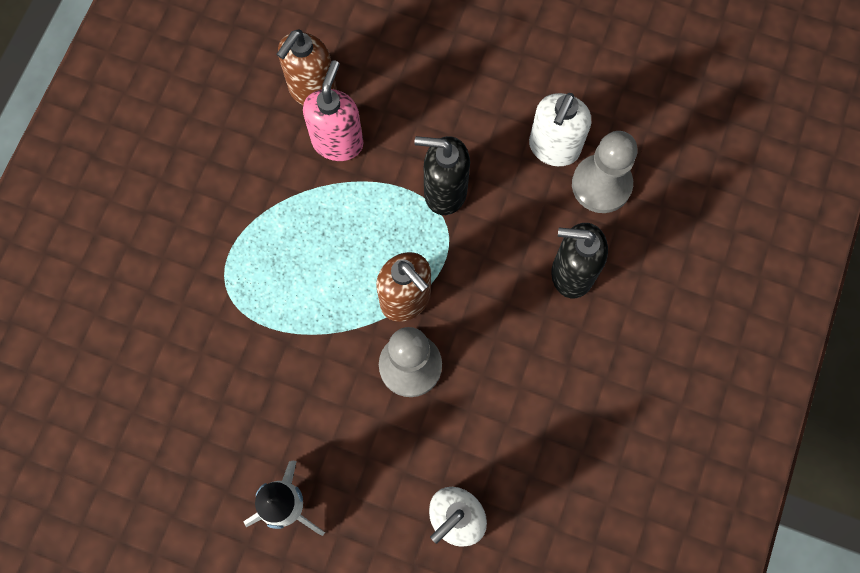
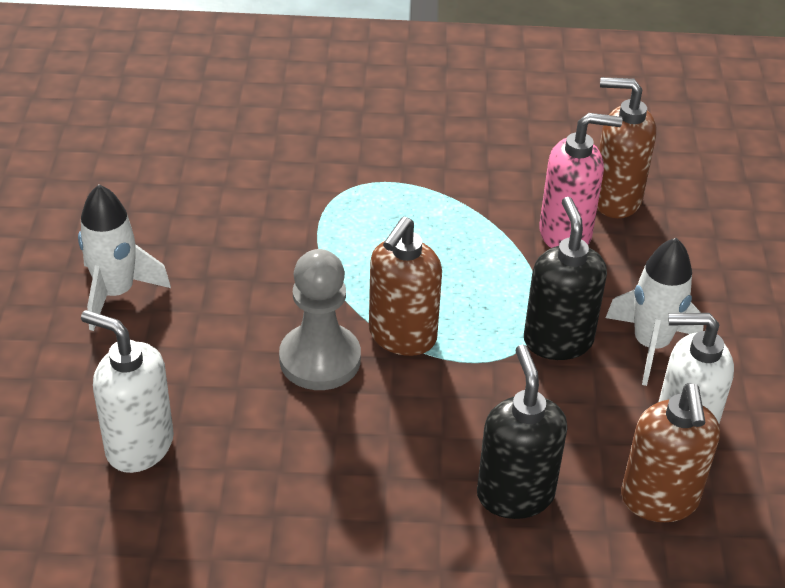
camera: 70 degrees right, 30 degrees down
(468, 131) = (650, 345): none -> white rocket
(601, 185) = (659, 500): grey pawn -> brown soap dispenser

